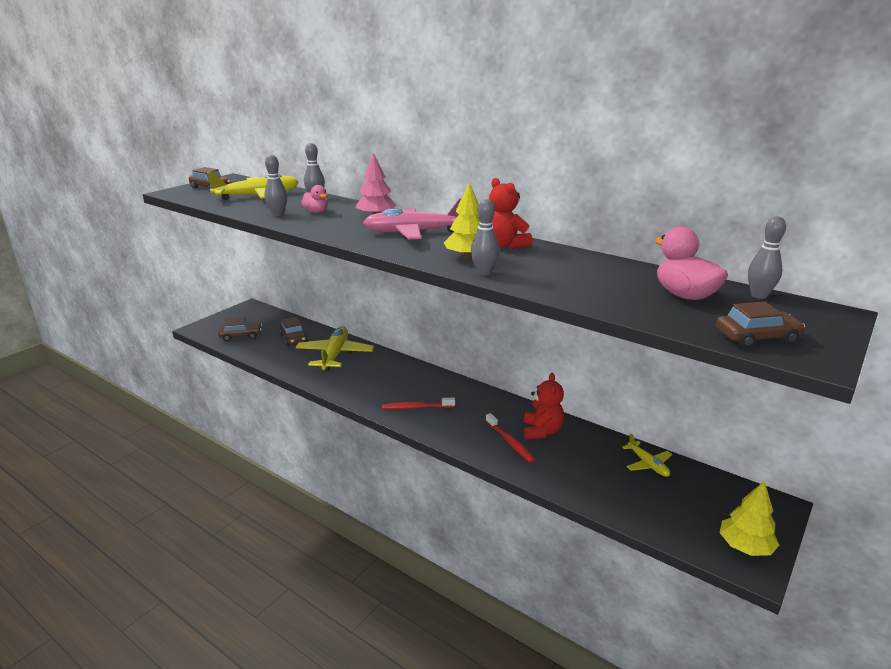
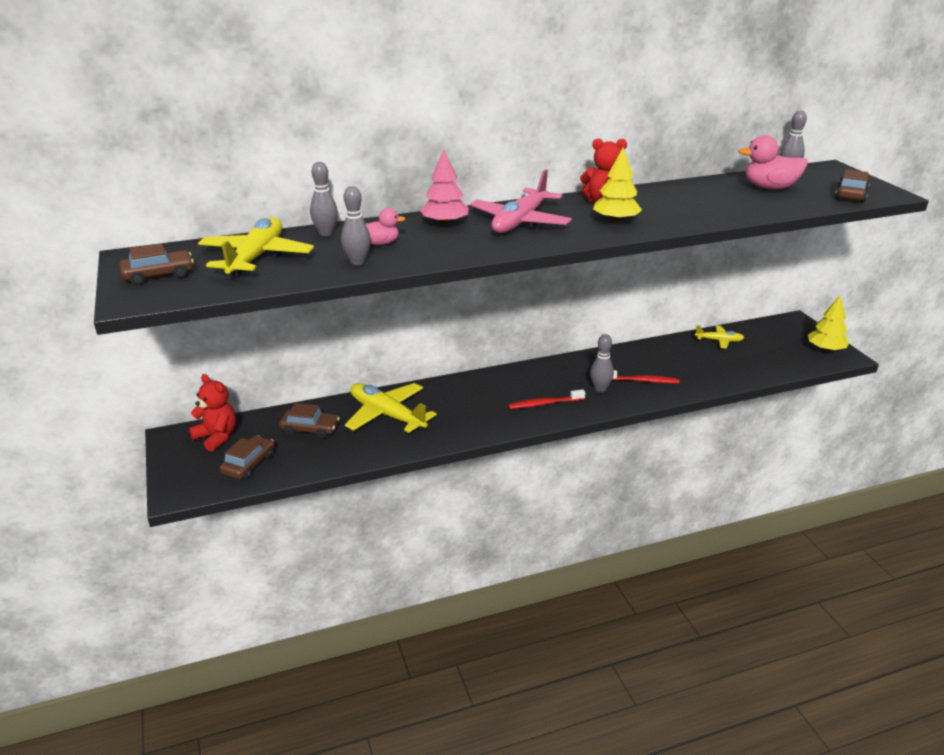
camera: 55 degrees left, 5 degrees up
(416, 407) = (544, 404): red toothbrush -> red toothbrush turned 45 degrees clockwise
(484, 273) = (660, 226): grey bowling pin -> grey bowling pin (600, 389)
(542, 431) = (640, 362): red teddy bear -> red teddy bear (217, 437)

